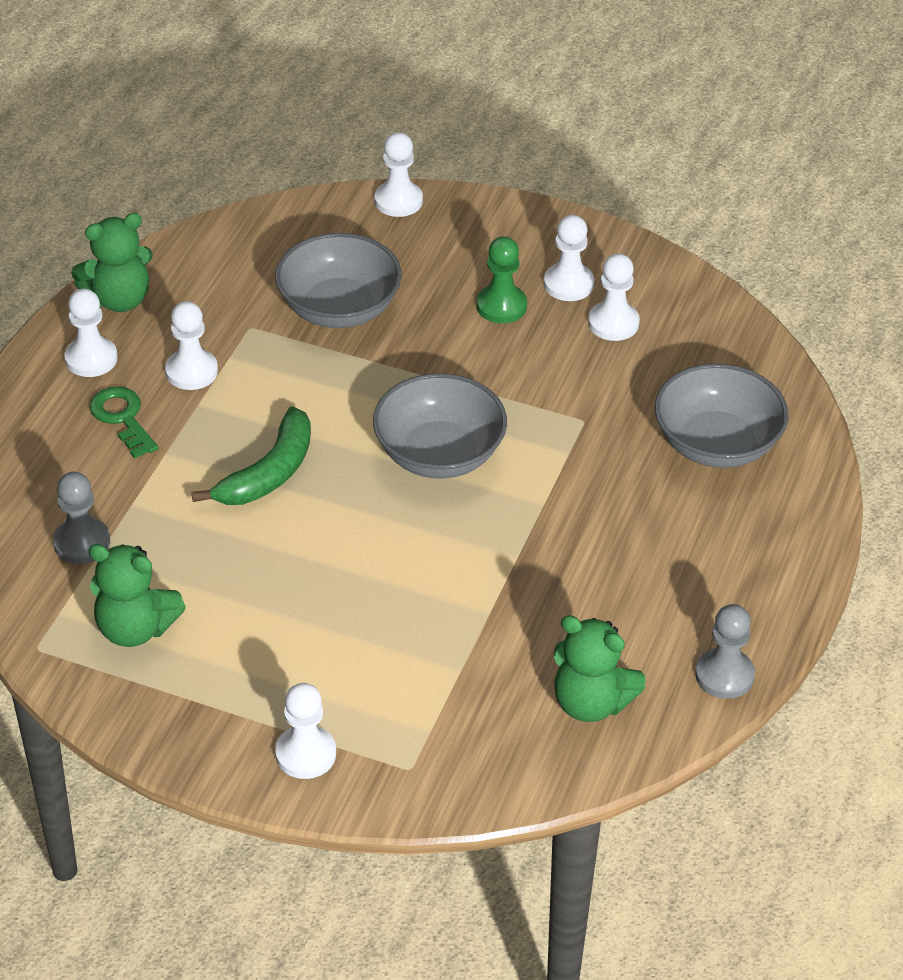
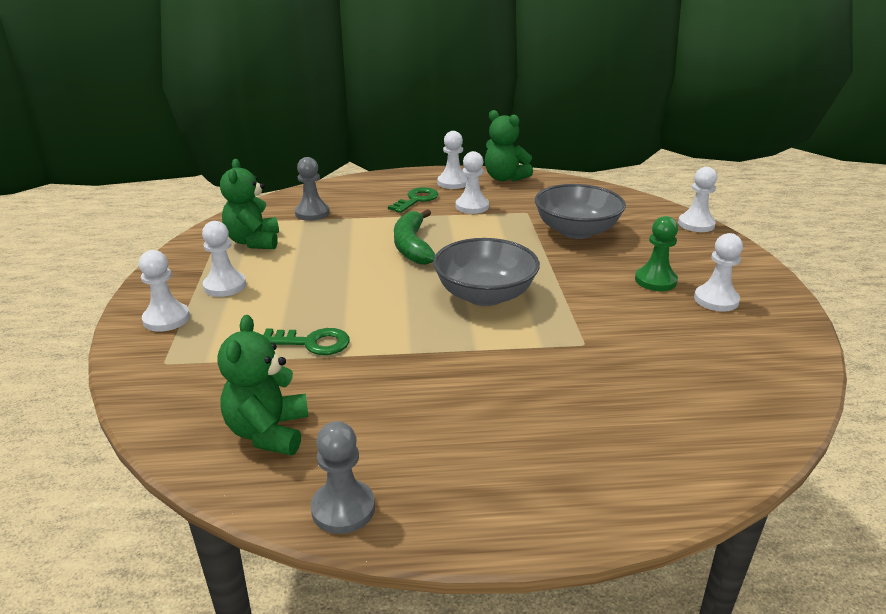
camera: 65 degrees right, 15 degrees down
(269, 473) = (412, 246): green banana -> green banana turned 75 degrees clockwise
(448, 631) = (312, 343): none -> green key
(613, 323) = (704, 329): white pawn -> white pawn (225, 286)
(716, 444) = (636, 420): grey bowl -> none

